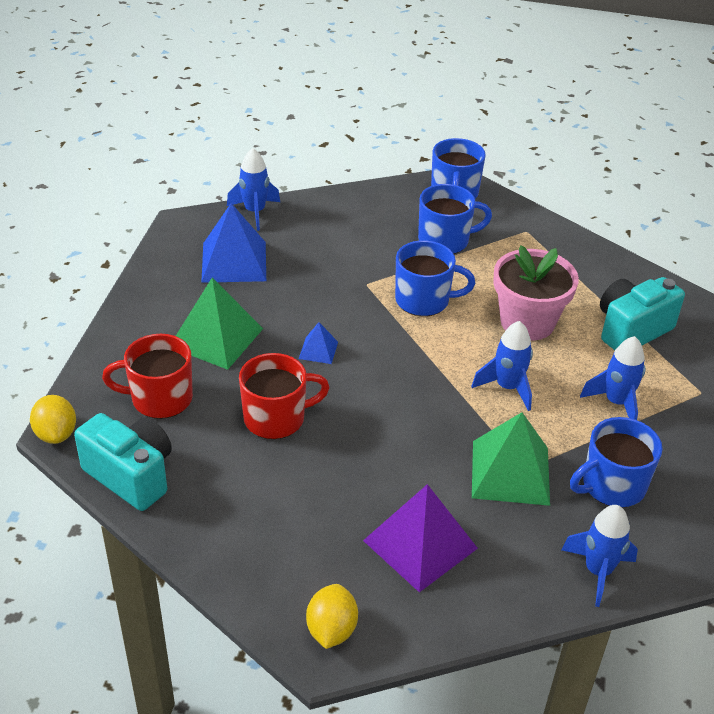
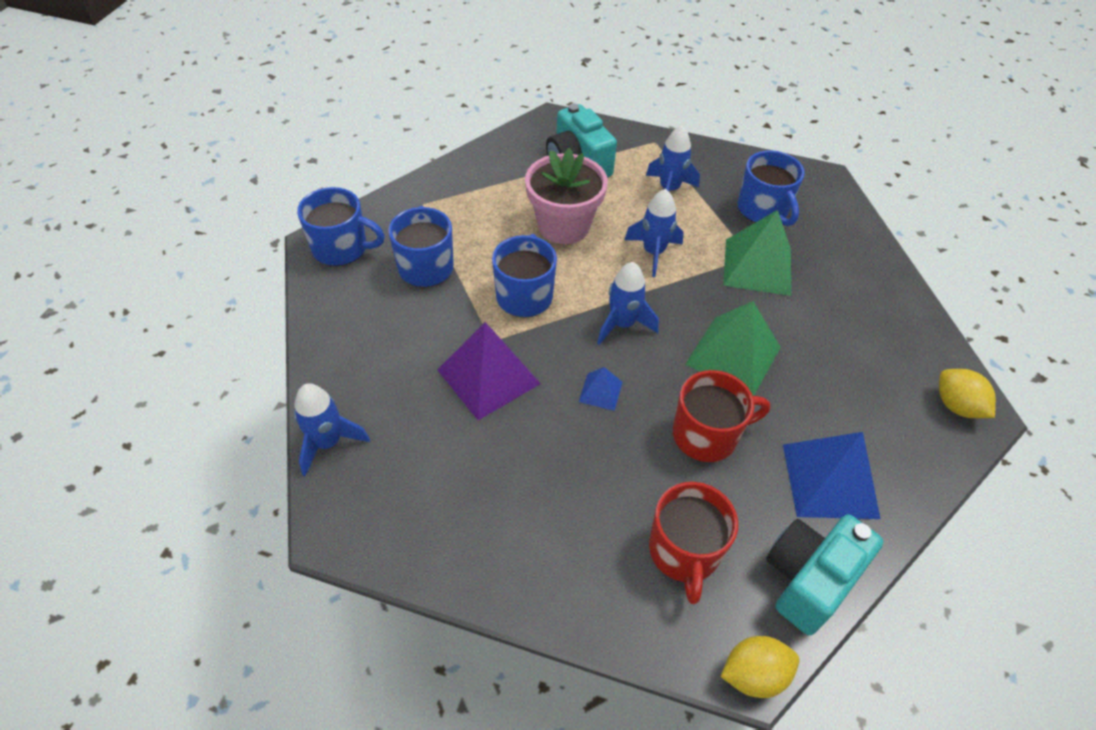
camera: 85 degrees left, 10 degrees up
(216, 337) = (576, 491): green pyramid -> green pyramid (733, 355)
(234, 261) = (431, 469): blue pyramid -> blue pyramid (830, 480)
(276, 418) = (707, 435): red mug -> red mug turned 90 degrees clockwise
(331, 630) = (956, 406): yellow lemon -> yellow lemon turned 45 degrees clockwise
(420, 544) = (849, 336): purple pyramid -> purple pyramid (488, 376)
(597, 571) = (852, 234): blue rocket -> blue rocket (622, 324)

